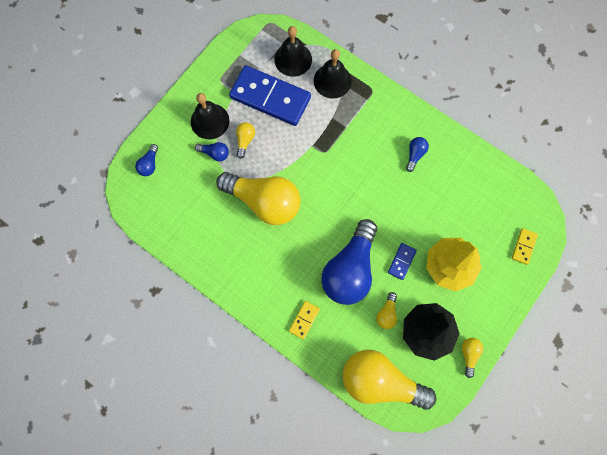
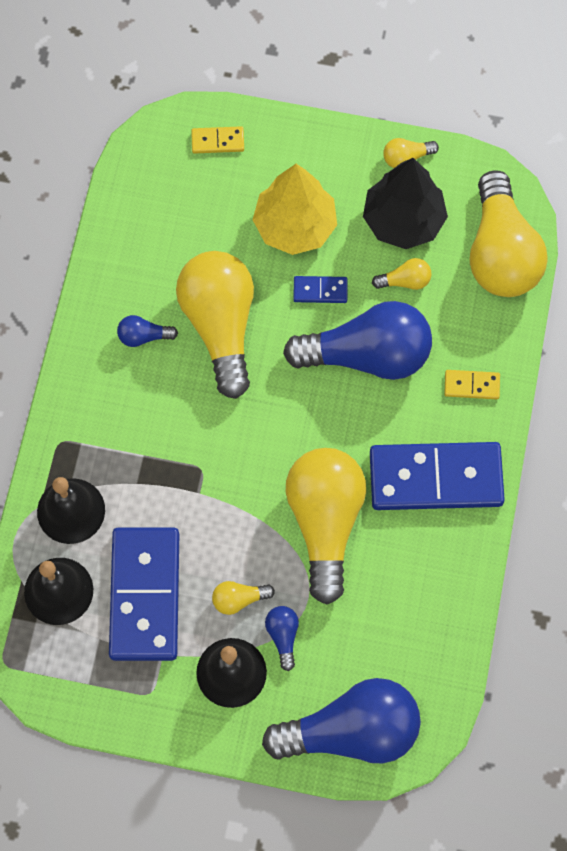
camera: 115 degrees left, 5 degrees down
(149, 164) = (351, 731): blue light bulb -> blue light bulb, size x2.43
(260, 272) = (435, 478): none -> blue domino
(403, 197) = (220, 326): none -> yellow light bulb

